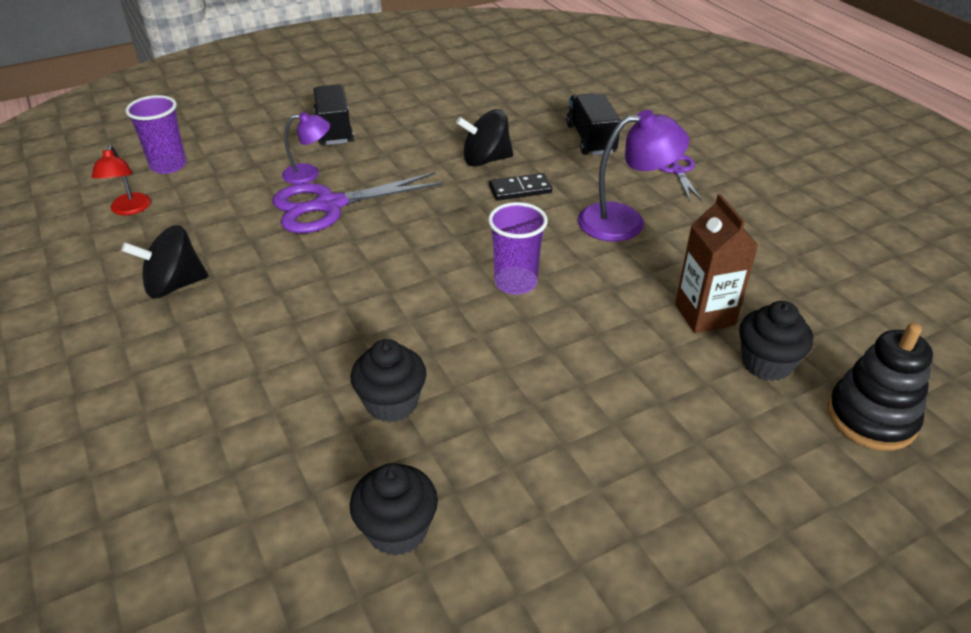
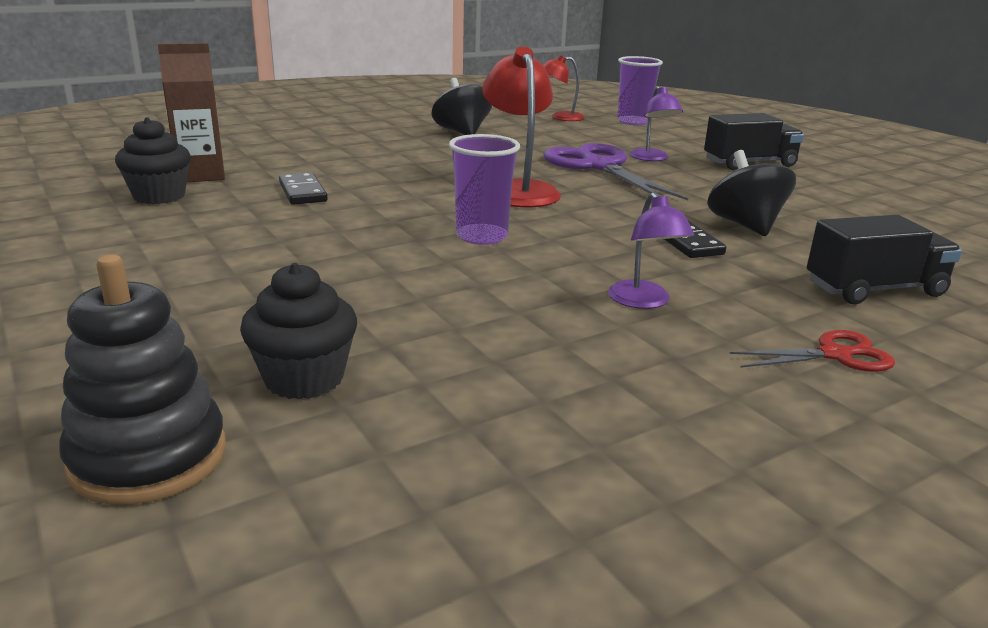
camera: 85 degrees right, 15 degrees down
(391, 403) = (302, 192): black cupcake -> black domino
(396, 256) = (519, 190): none -> red lamp
(625, 221) = (644, 302): purple lamp -> purple lamp, size x0.60
(677, 171) = (835, 355): purple scissors -> red scissors
(704, 315) = (420, 342): brown carton -> brown carton (201, 175)

